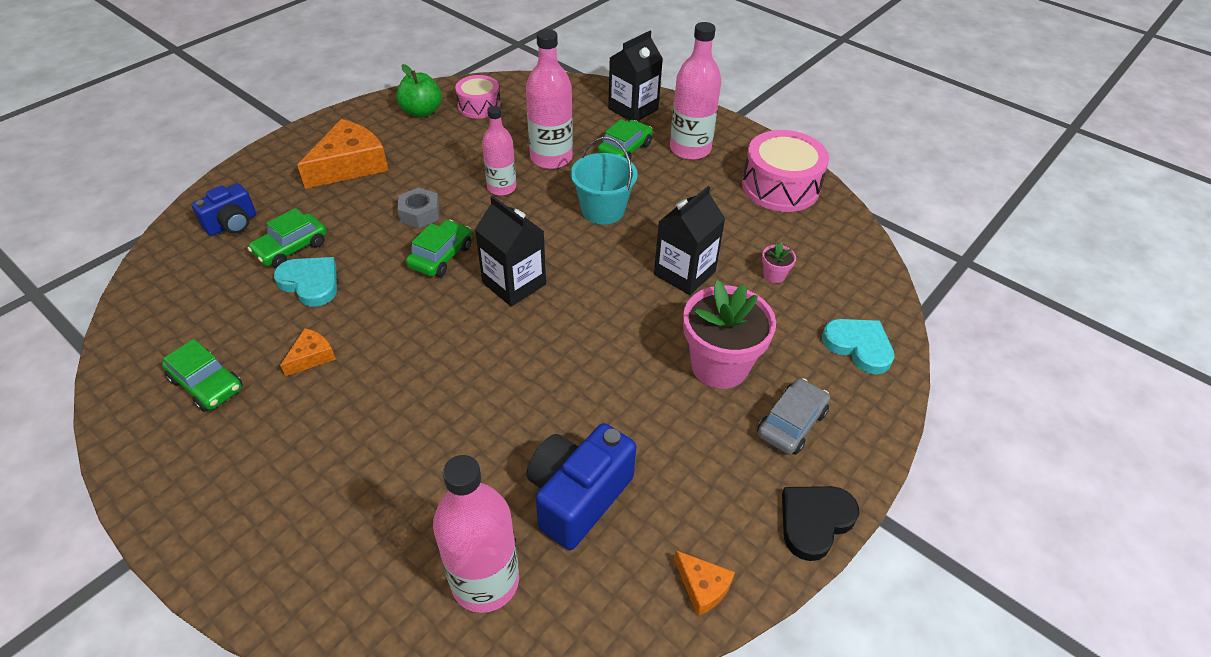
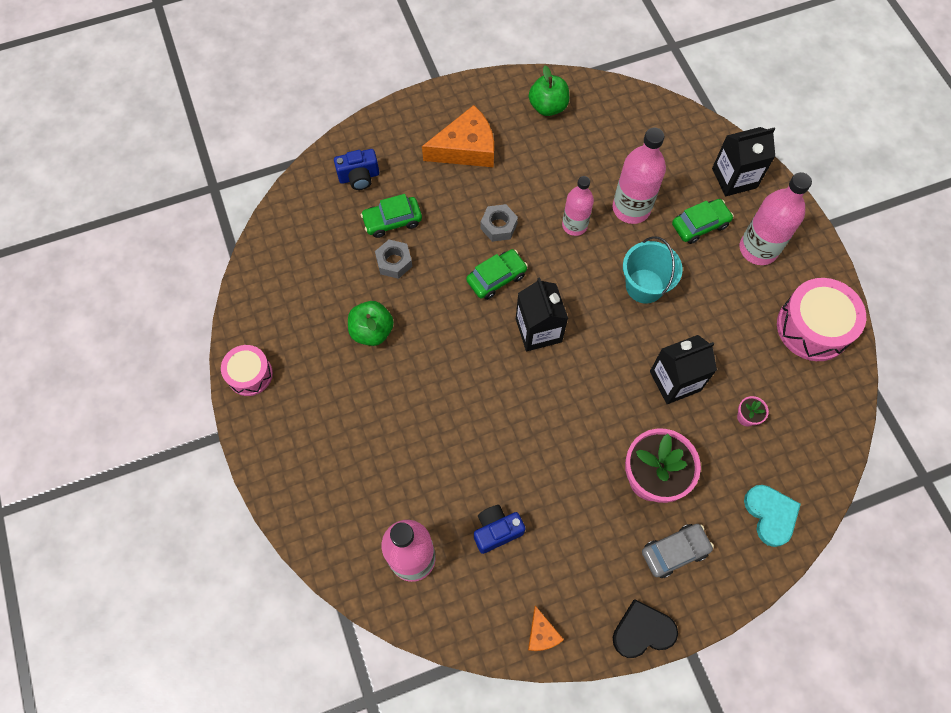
camera: 30 degrees right, 20 degrees up
(207, 384) = (299, 323): green car -> none
(310, 283) = (394, 262): turquoise heart -> grey nut
(311, 356) = (372, 331): orange cheese -> green apple
(479, 106) = (599, 119): pink drum -> pink drum (250, 374)
(578, 497) = (496, 531): blue camera -> blue camera, size x0.63

